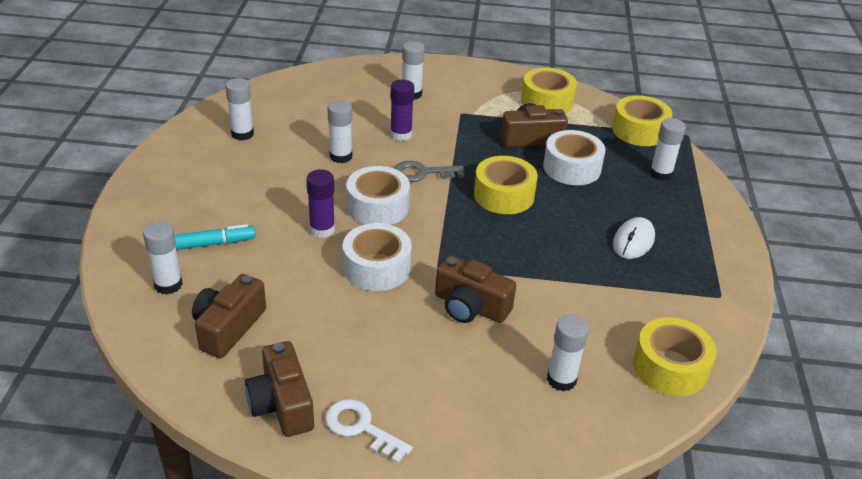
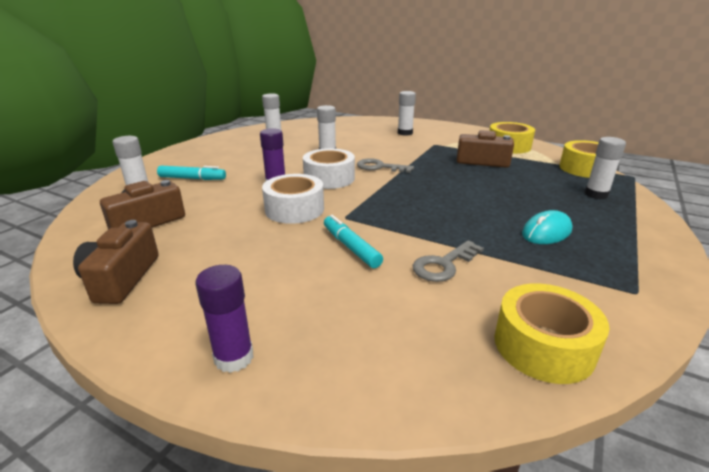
camera: 25 degrees right, 10 degrees down
(361, 428) = (163, 314): white key -> none
(401, 135) = (380, 148): purple glue stick -> purple glue stick (234, 358)
(470, 306) = (351, 247): brown camera -> turquoise marker
(504, 195) = (437, 186): yellow tape -> none
(561, 380) = (399, 325): white glue stick -> none
(564, 306) = (443, 265): none -> grey key
(572, 168) = (509, 180): white tape -> none
(633, 241) = (546, 232): white mouse -> turquoise mouse

